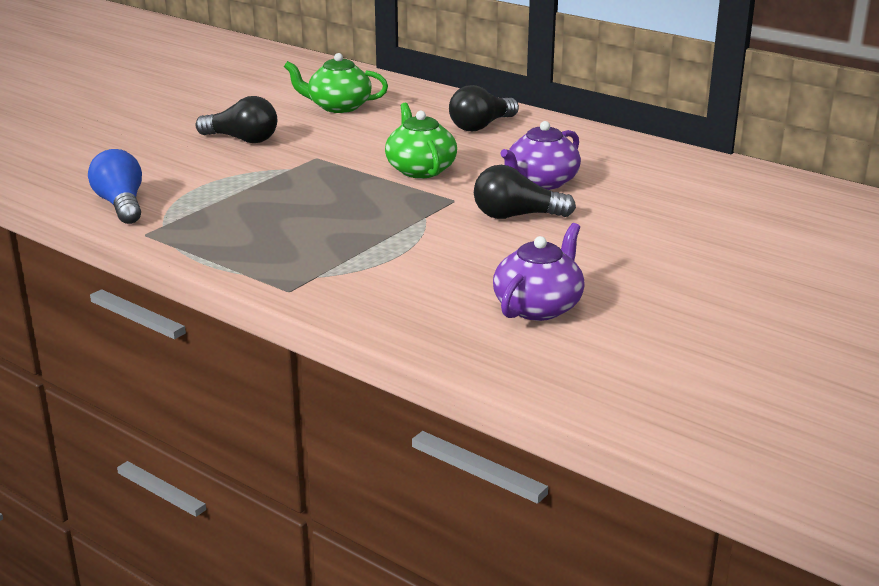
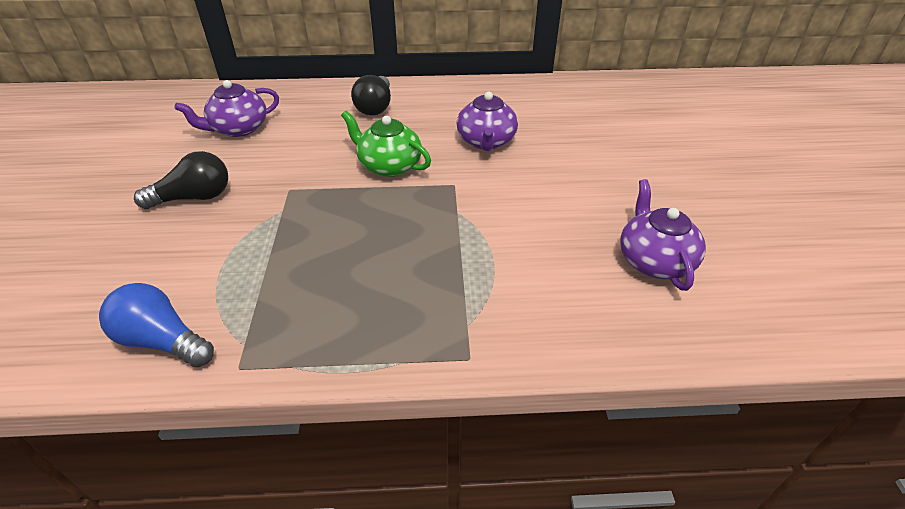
camera: 40 degrees left, 15 degrees up
(338, 107) = (238, 129): green teapot -> purple teapot
(516, 216) = (515, 180): black light bulb -> none

